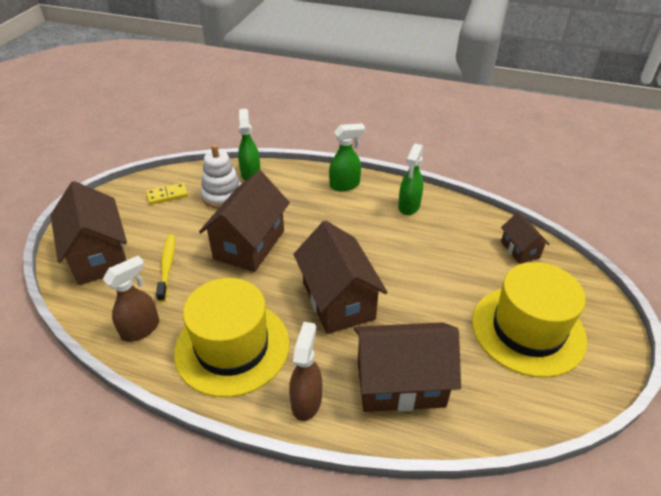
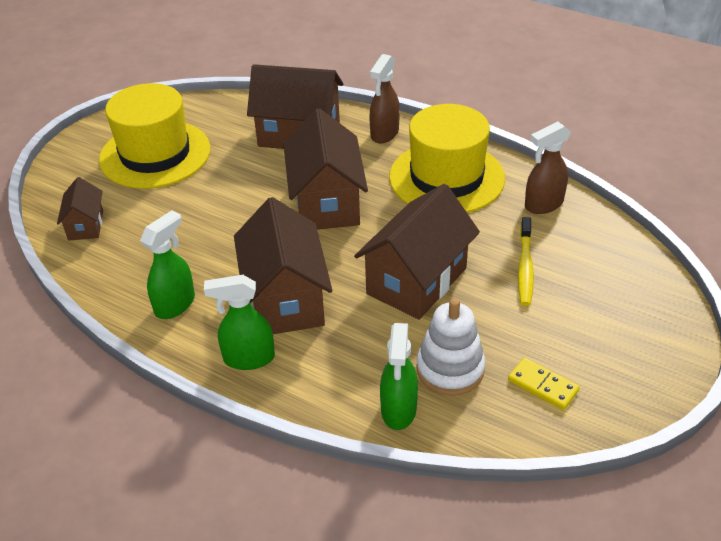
camera: 165 degrees left, 0 degrees up
(99, 256) = (620, 294): brown house -> brown house (285, 299)
(167, 195) = (542, 386): yellow domino -> yellow domino turned 45 degrees clockwise

